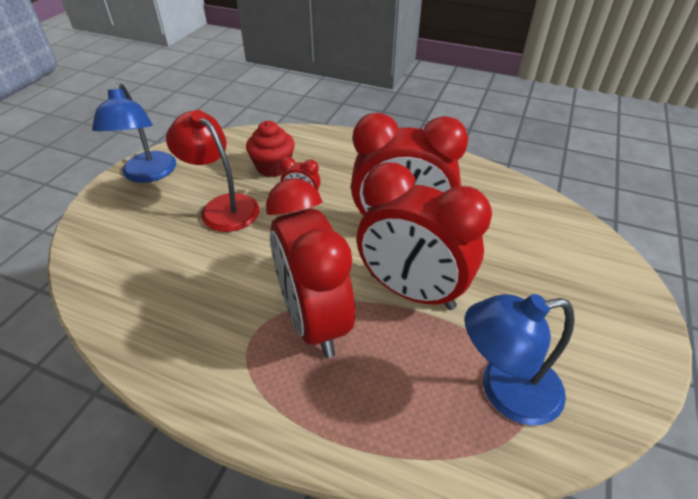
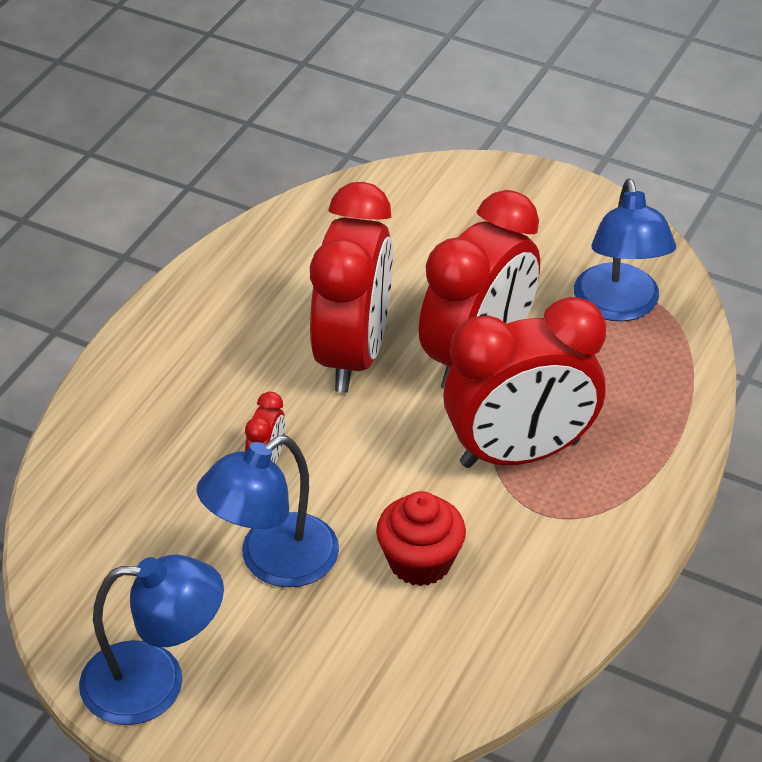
camera: 85 degrees left, 0 degrees up
(222, 207) = (273, 562): red lamp -> blue lamp
(273, 167) = (170, 499): red cupcake -> red cupcake (420, 562)

